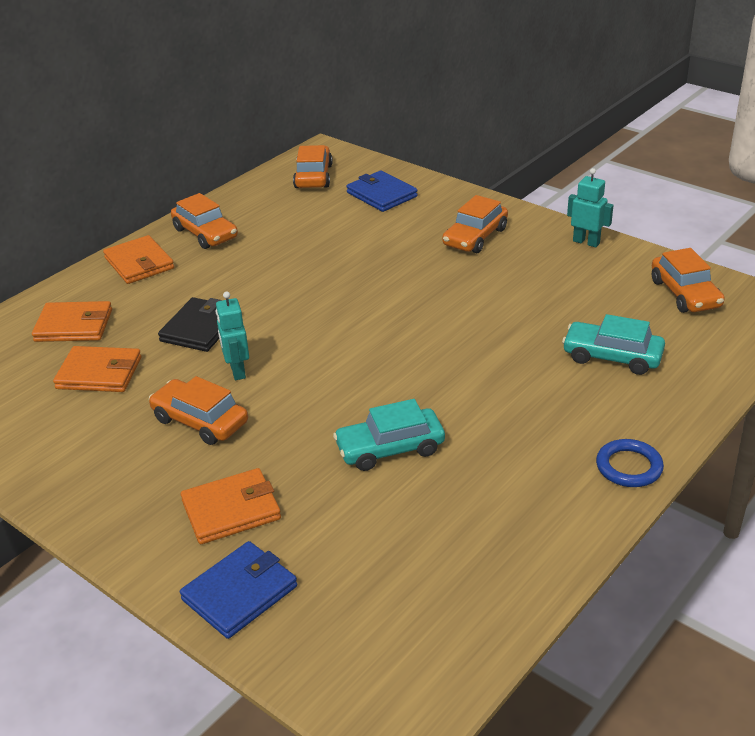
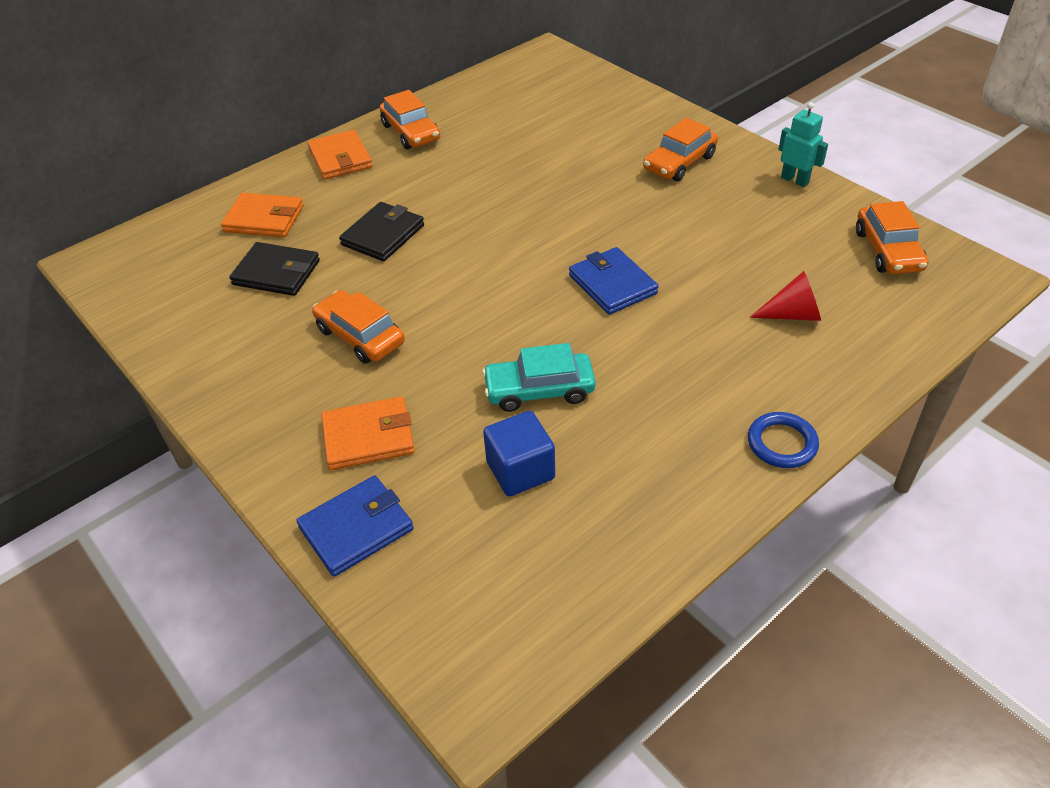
camera: 10 degrees right, 10 degrees up
(99, 373) = (276, 272): orange wallet -> black wallet
(237, 371) = (408, 286): turquoise robot -> none
(313, 176) = (530, 79): orange car -> none
(381, 195) = (594, 106): blue wallet -> blue wallet (612, 284)
(389, 521) = (520, 470): none -> blue cube
(612, 357) = (792, 314): turquoise car -> red cone

